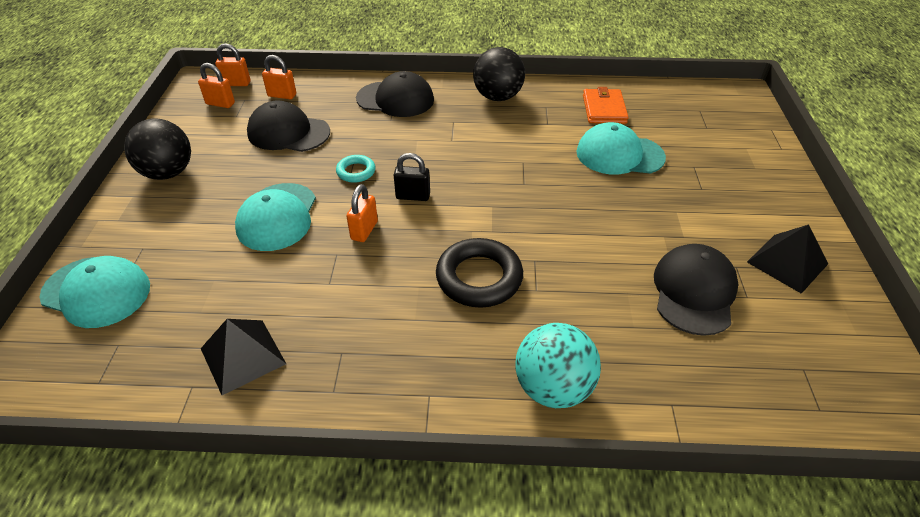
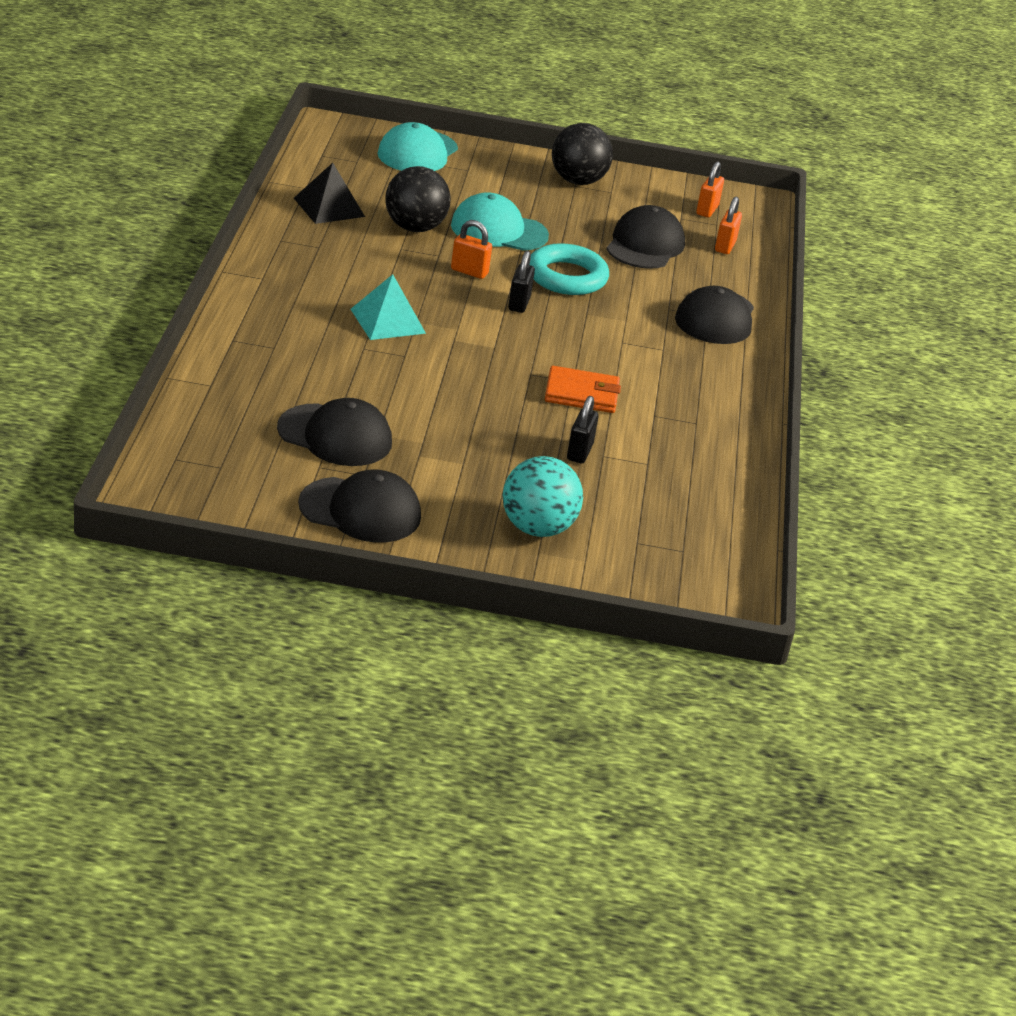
camera: 90 degrees right, 10 degrees down
(236, 83) = (752, 221): orange padlock -> none
(356, 171) = (567, 277): turquoise ring -> turquoise ring, size x1.86
(479, 278) = (388, 321): black ring -> turquoise pyramid
(497, 97) = (720, 390): black ball -> black ball (414, 227)
(553, 388) = (249, 333): turquoise ball -> turquoise ball (537, 528)
(604, 109) = (687, 467): orange wallet -> orange wallet (581, 394)
(619, 155) = (579, 452): turquoise cap -> black padlock
(787, 263) = (360, 510): black pyramid -> black cap

